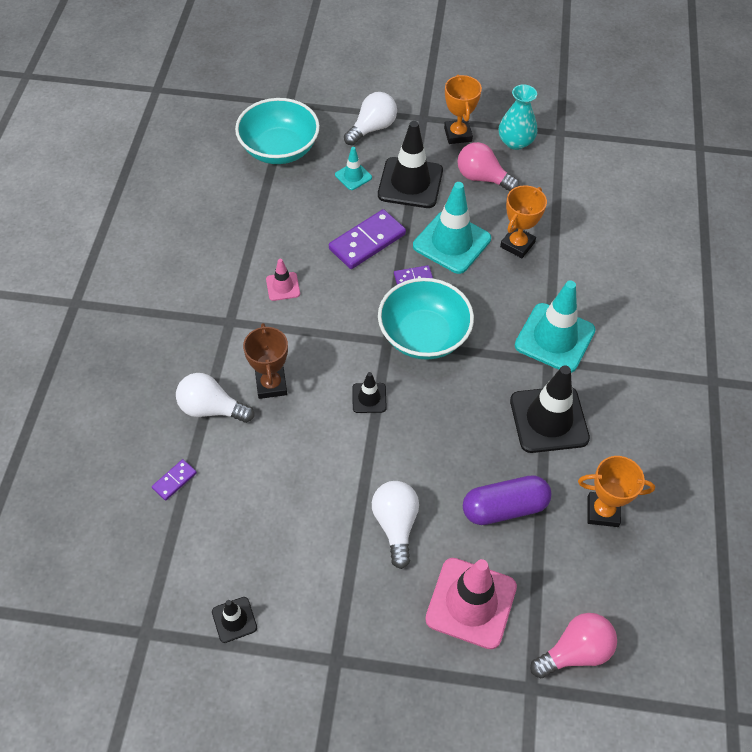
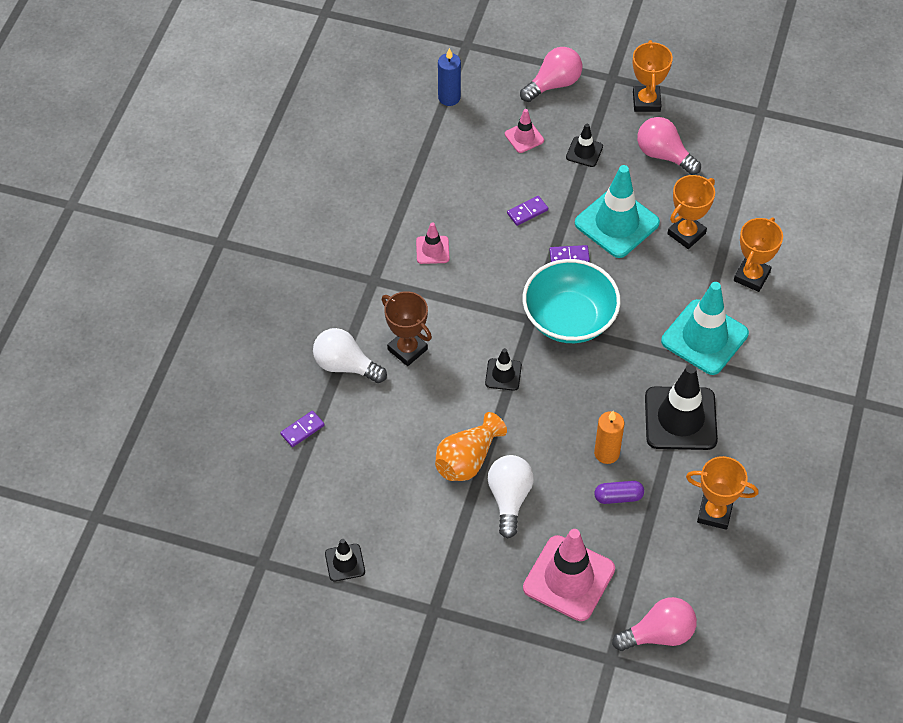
camera: 10 degrees right, 0 degrees up
(271, 385) = (407, 349): brown trophy -> brown trophy turned 45 degrees counterclockwise
(279, 149) = (449, 98): turquoise bowl -> blue candle
(347, 489) = (467, 460): none -> orange vase
(353, 176) = (524, 137): turquoise traffic cone -> pink traffic cone
(367, 241) = (527, 212): purple domino -> purple domino, size x0.49
(372, 128) = (553, 84): white light bulb -> pink light bulb
(410, 183) = (584, 152): black traffic cone -> black traffic cone, size x0.49
(484, 464) = (606, 453): none -> orange candle
(504, 507) = (618, 497): purple capsule -> purple capsule, size x0.57
(515, 142) = (708, 117): turquoise vase -> none
(585, 276) = (751, 276): none -> orange trophy

